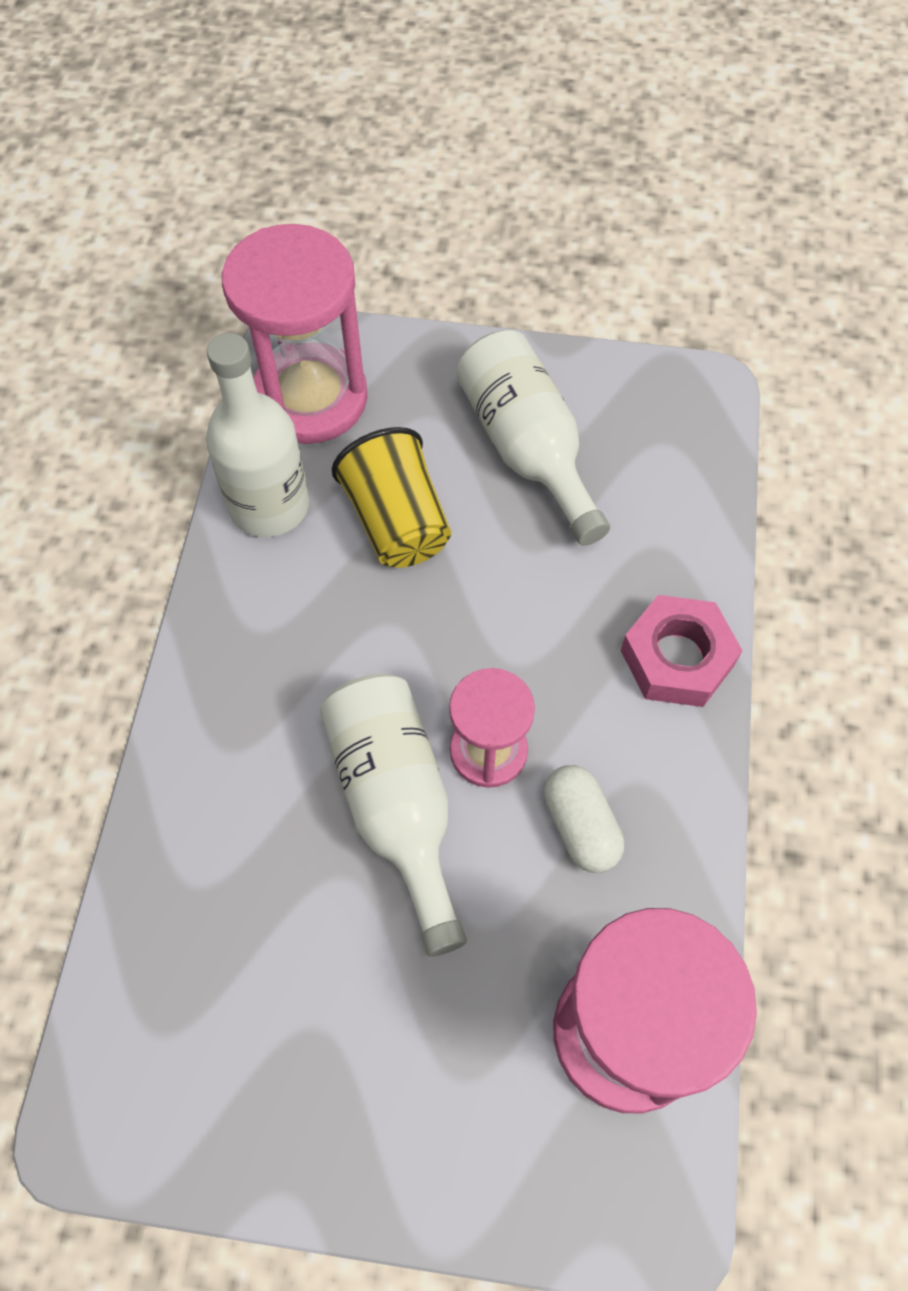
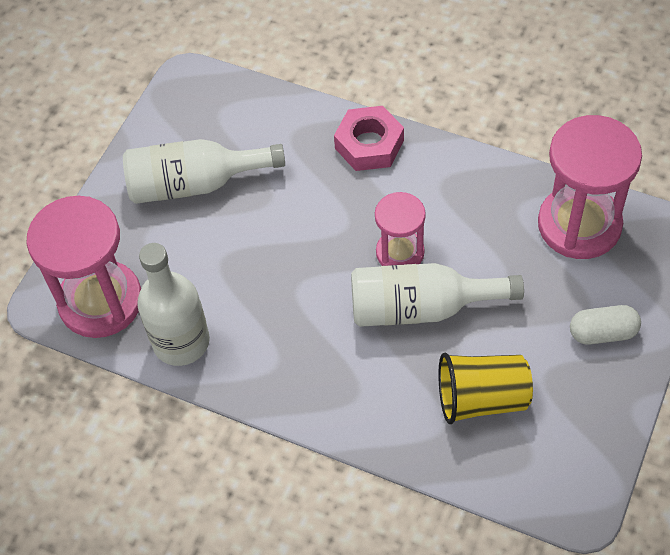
camera: 70 degrees left, 5 degrees down
(397, 522) = (223, 268): yellow cup -> yellow cup (481, 399)
(580, 826) = (459, 218): white capsule -> white capsule (602, 333)

